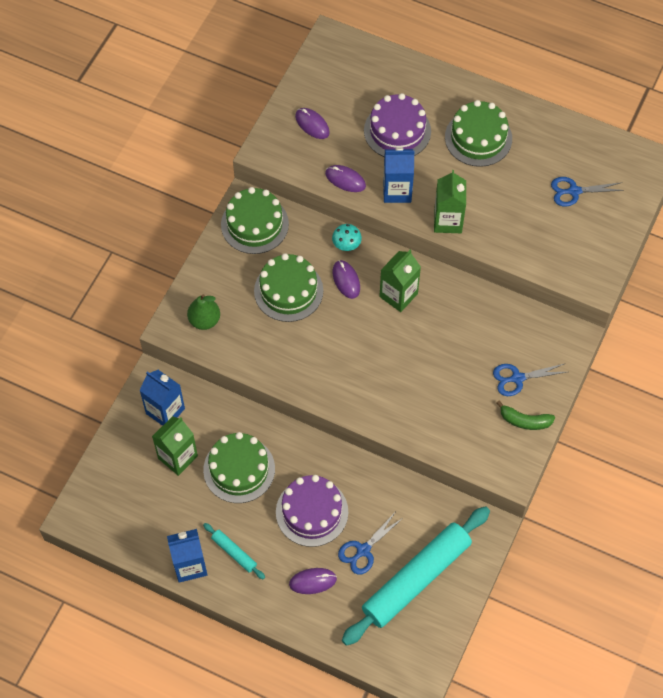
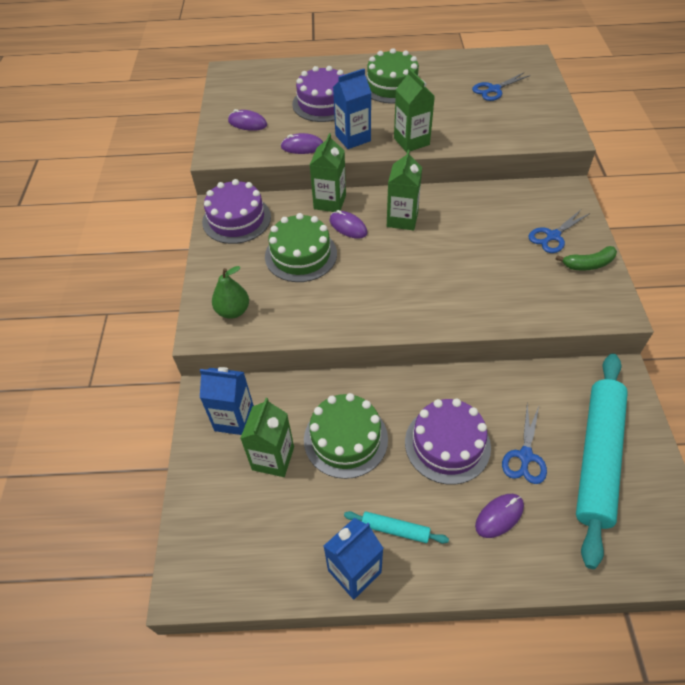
camera: 25 degrees left, 10 degrees down
(254, 224) = (236, 219): green cake -> purple cake
(346, 244) = (330, 202): turquoise mushroom -> green carton

